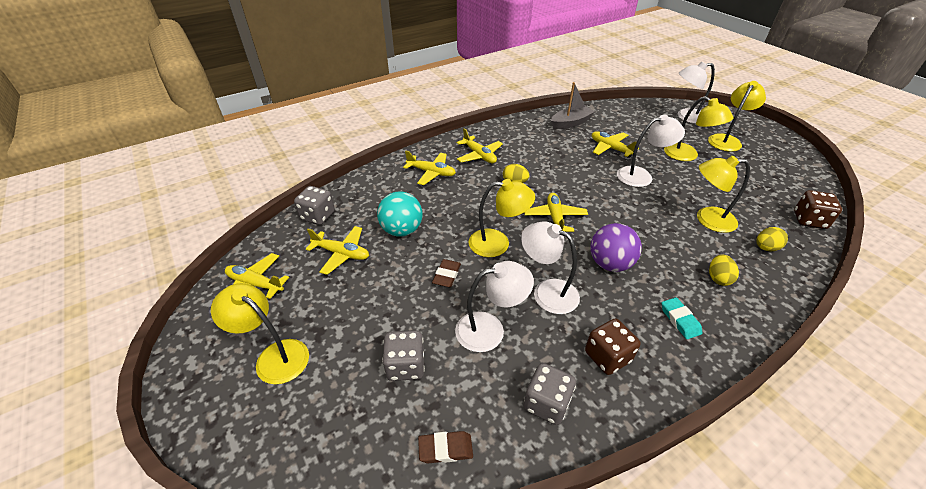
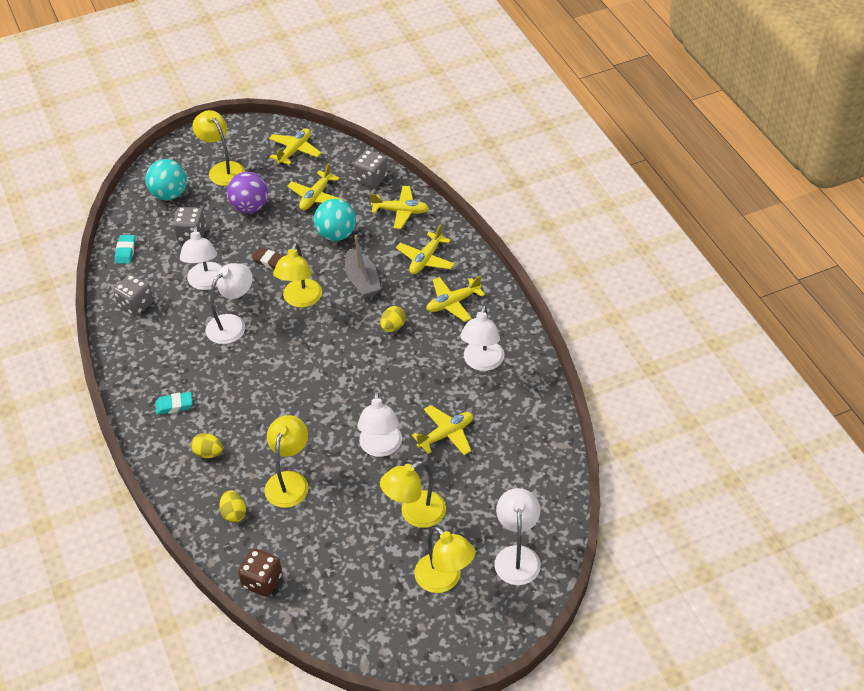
camera: 100 degrees right, 5 degrees up
(274, 356) = (222, 169): yellow lamp -> yellow lamp turned 75 degrees counterclockwise
(319, 416) = (169, 194): none -> turquoise ball
(445, 449) = (125, 251): brown eraser -> turquoise eraser
(536, 138) = (482, 363): none -> white lamp
(555, 218) = (325, 349): yellow plane -> yellow plane (401, 211)
(570, 123) = (517, 408): grey boat -> grey boat (362, 281)
(607, 356) = (158, 347): brown dice -> none
(610, 264) = (250, 376): purple ball -> purple ball (250, 207)

